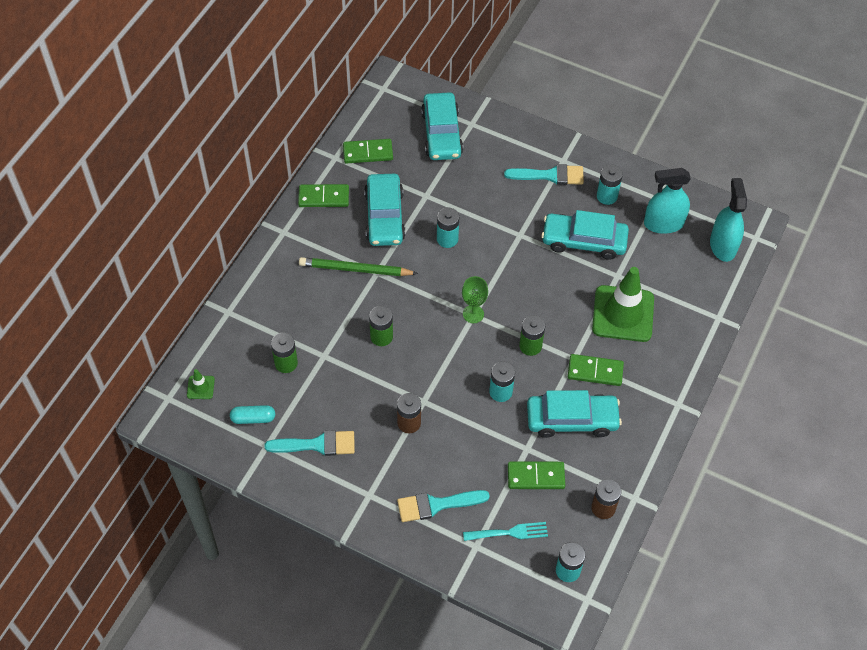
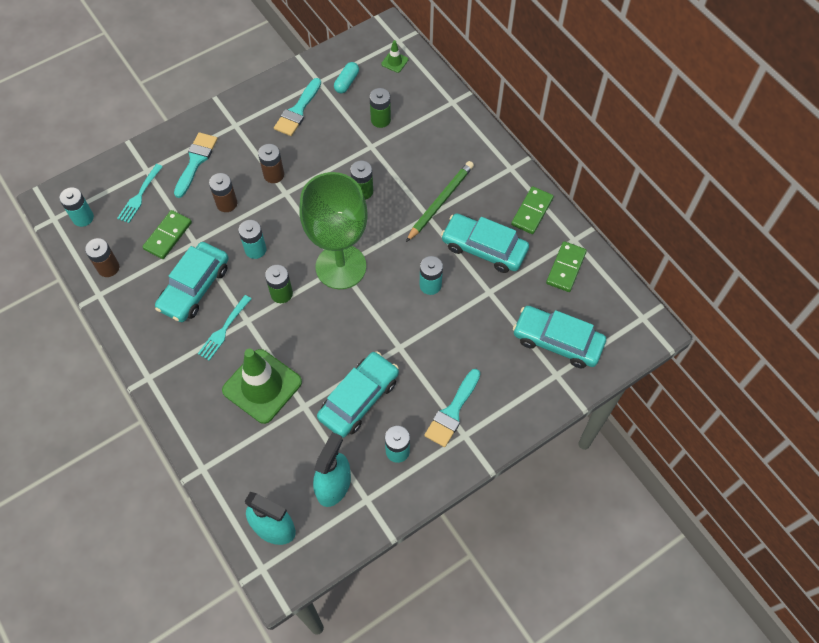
camera: 120 degrees right, 5 degrees up
(467, 446) = (226, 203): none -> brown battery
(473, 314) = (341, 267): green goblet -> green goblet, size x2.44
(595, 371) = (223, 330): green domino -> turquoise fork

